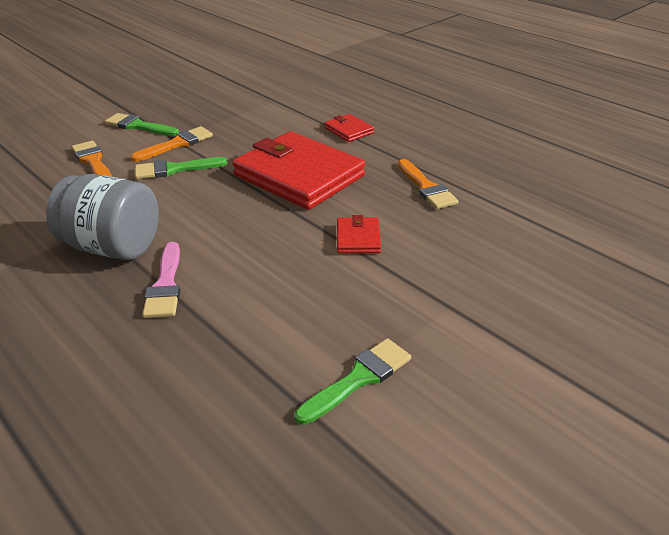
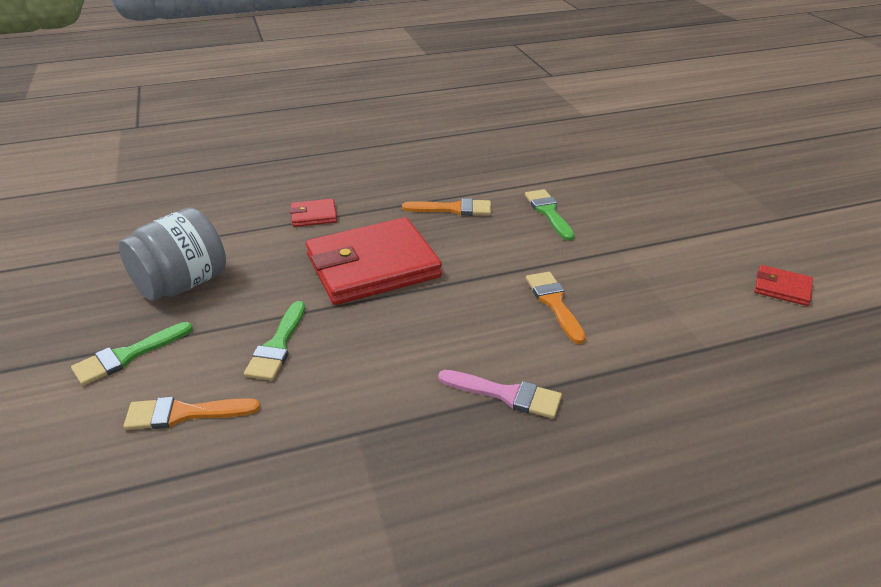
camera: 65 degrees left, 0 degrees up
(113, 247) = (410, 423): grey jar -> grey jar (182, 284)
(177, 144) = (216, 332): orange brush -> orange brush (554, 303)
(358, 238) = (504, 264): red wallet -> red wallet (782, 288)
(358, 379) = (681, 314): green brush -> green brush (548, 212)

